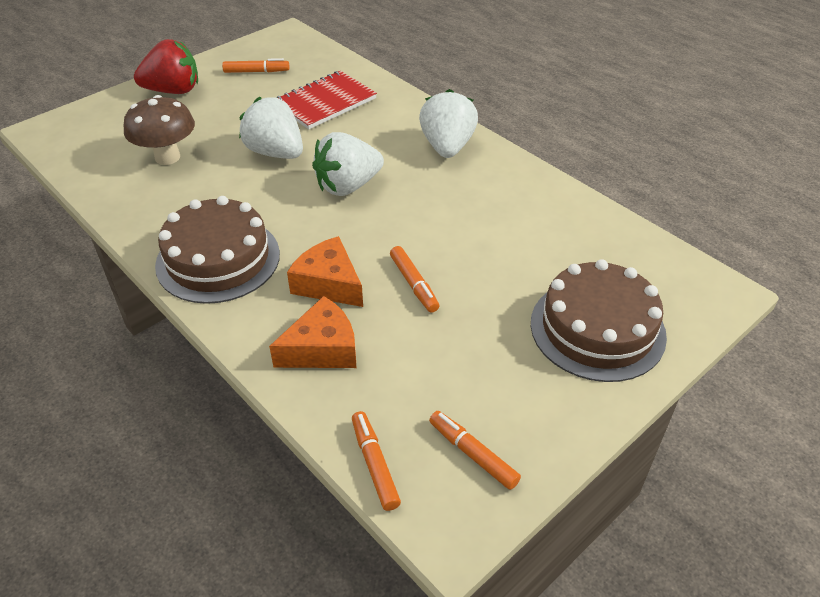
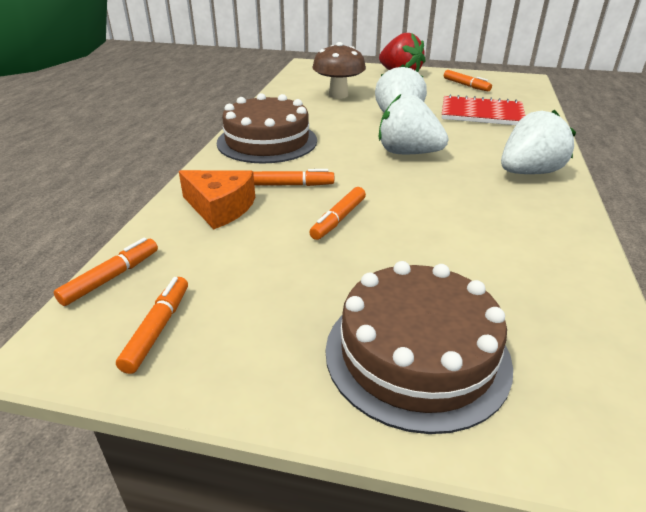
camera: 55 degrees right, 10 degrees down
(328, 284) = (292, 185): orange cheese -> orange marker

